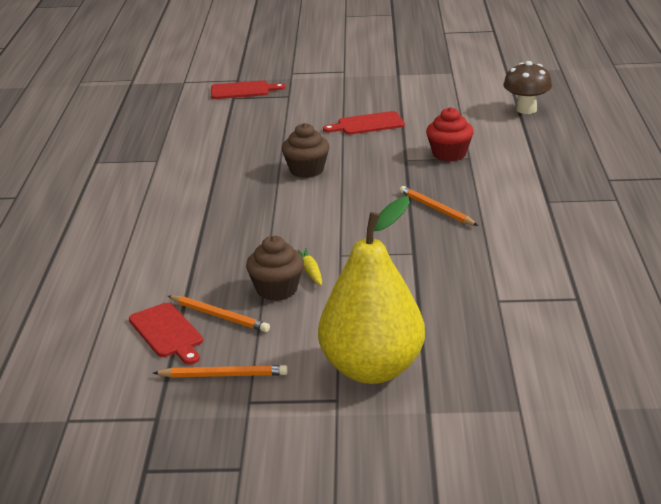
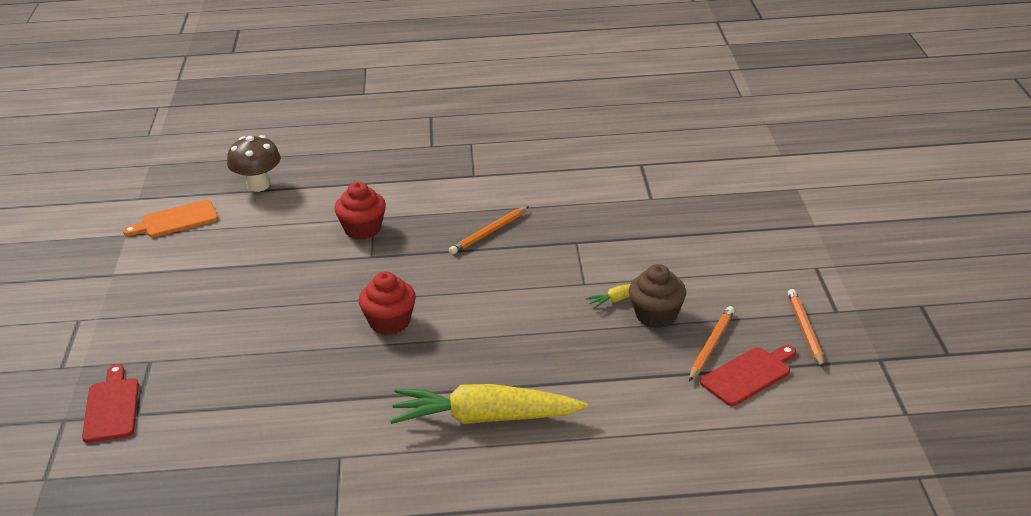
camera: 95 degrees left, 5 degrees up
(170, 209) = (485, 418): none -> yellow carrot
(306, 170) = (390, 322): brown cupcake -> red cupcake
(367, 124) = (268, 287): red cutting board -> none
(372, 369) = (769, 253): yellow pear -> none
(471, 86) = (176, 220): none -> orange cutting board

